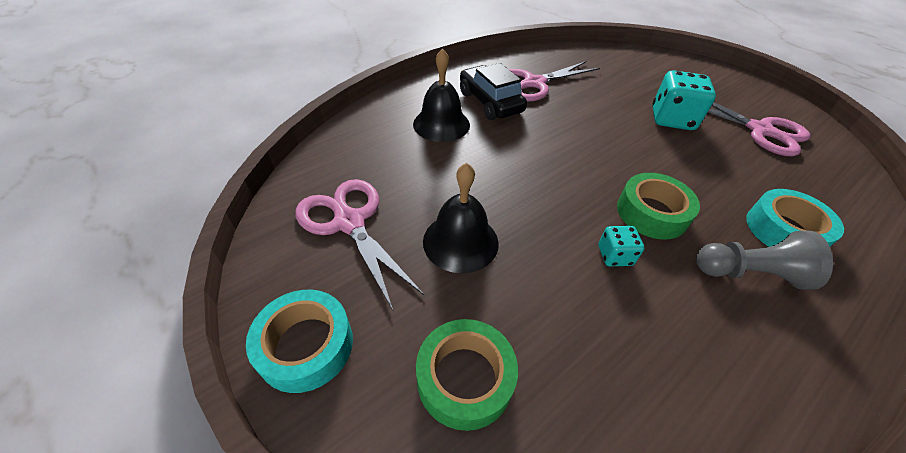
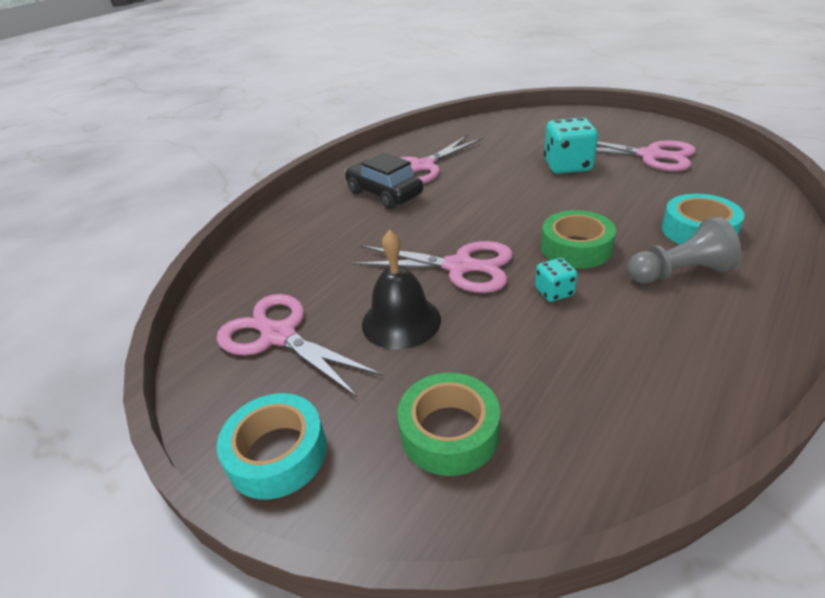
camera: 10 degrees left, 10 degrees down
(441, 124) = (341, 225): black bell -> none
(533, 200) = (459, 267): none -> pink scissors

